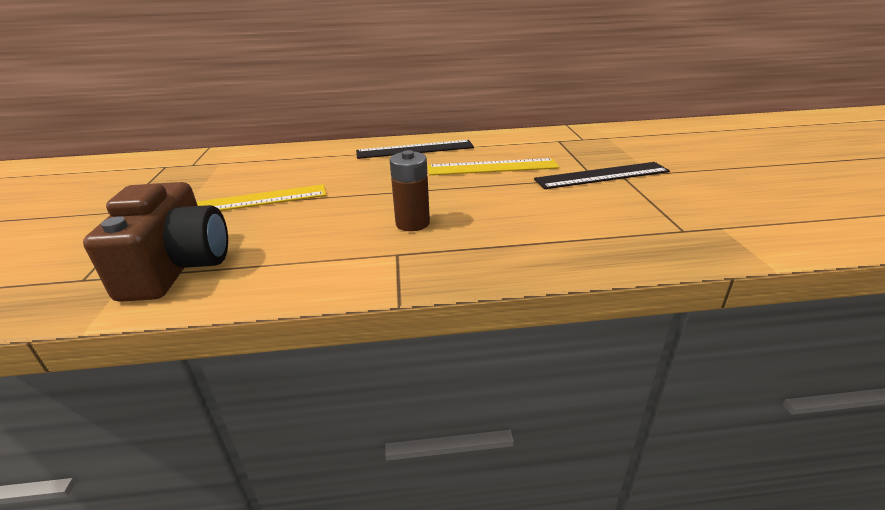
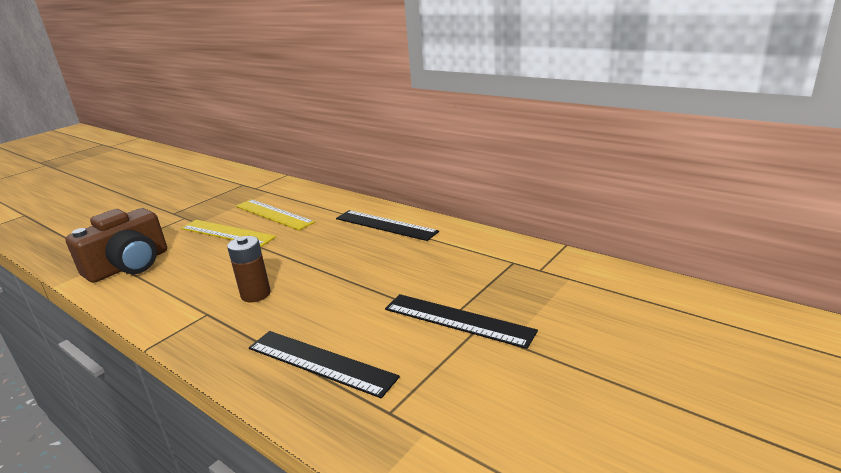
camera: 45 degrees right, 5 degrees down
(492, 167) = (398, 268): yellow ruler -> yellow ruler (273, 214)
(578, 232) = (320, 362): none -> black ruler

